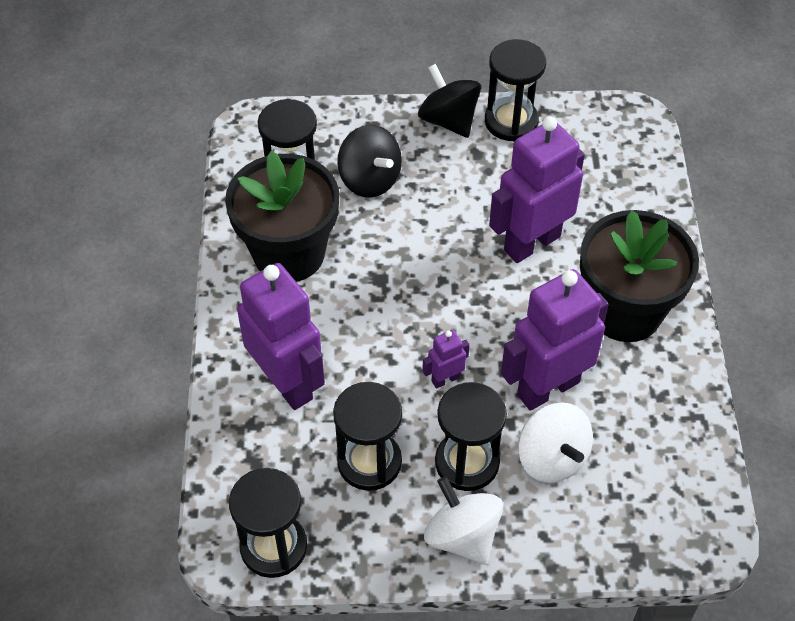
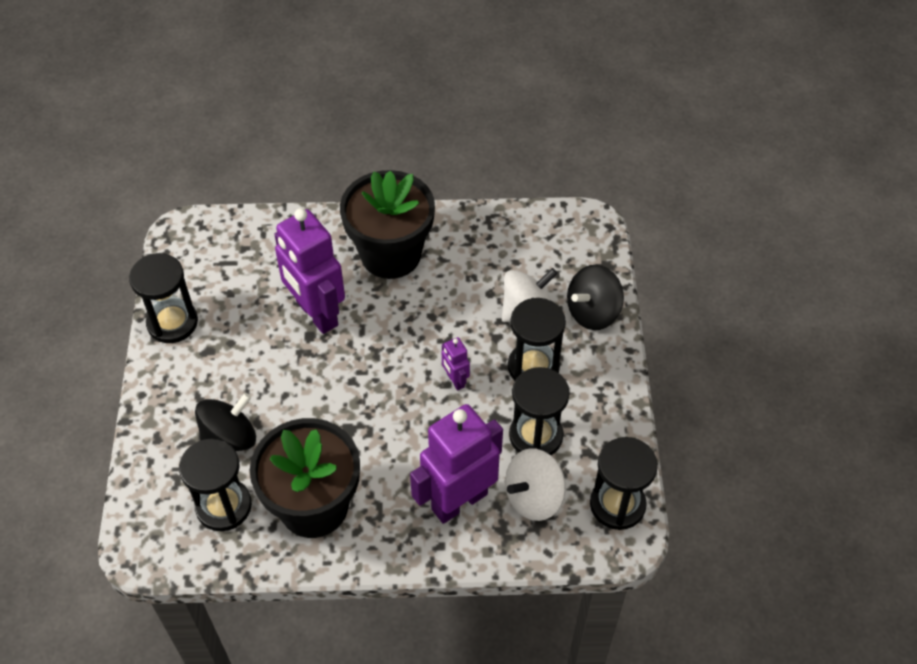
camera: 90 degrees left, 0 degrees up
(448, 120) = (163, 372): black spinning top -> black spinning top (593, 312)
(462, 536) = (597, 372): white spinning top -> white spinning top (533, 497)
(547, 388) = (463, 310): purple robot -> none

